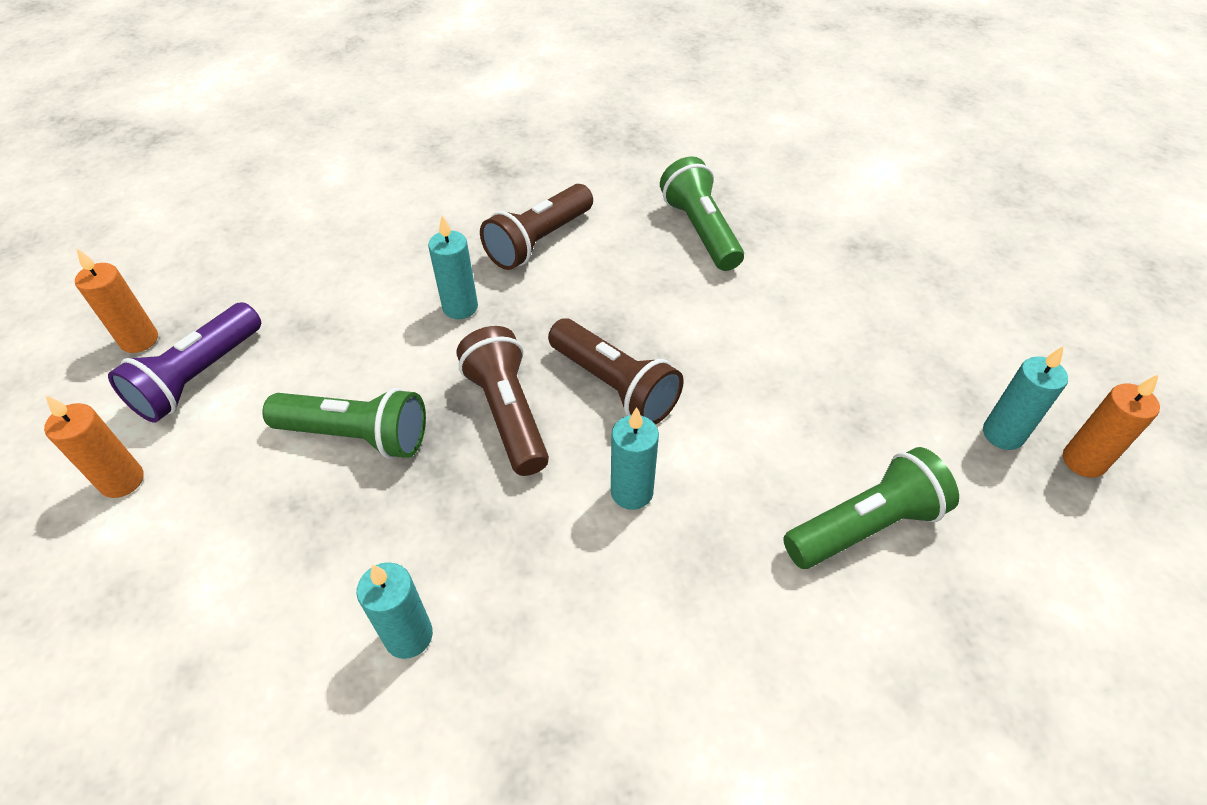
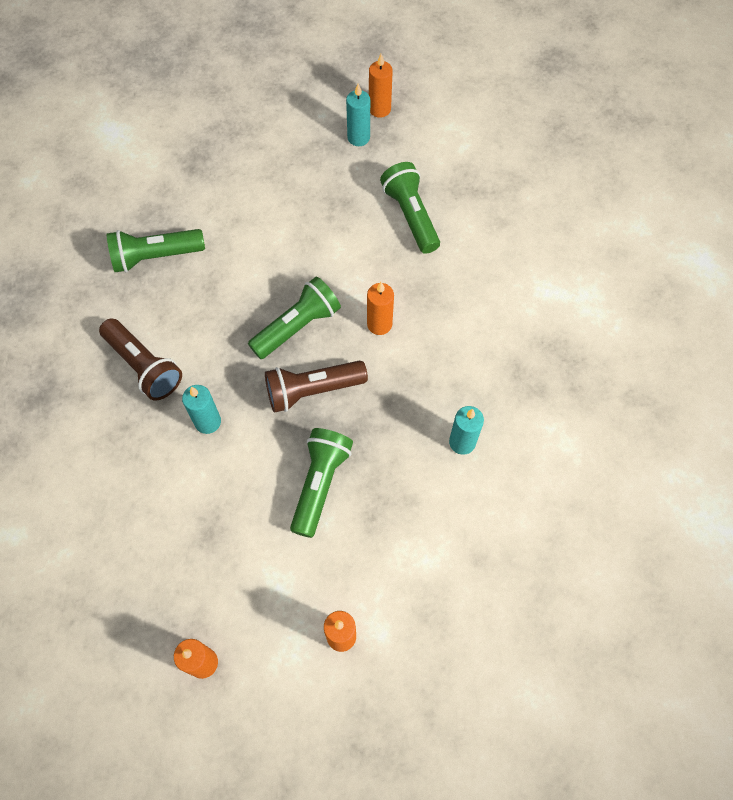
camera: 85 degrees left, 15 degrees up
(198, 377) = (251, 605): purple flashlight -> none
(614, 386) = (297, 326): brown flashlight -> green flashlight
(632, 492) = (379, 324): turquoise candle -> orange candle

